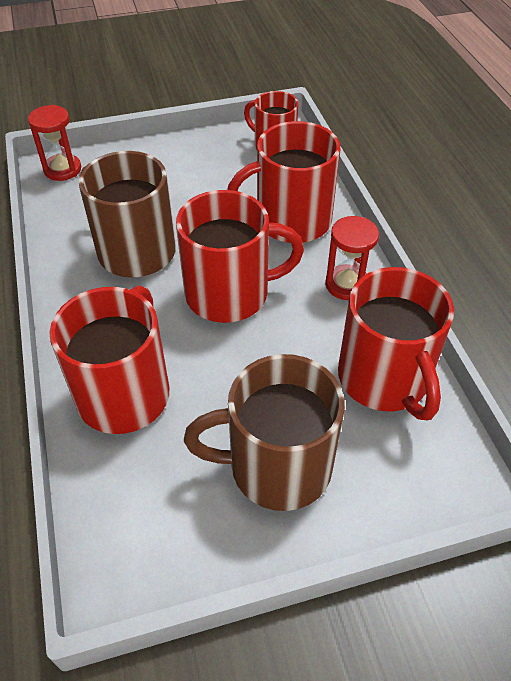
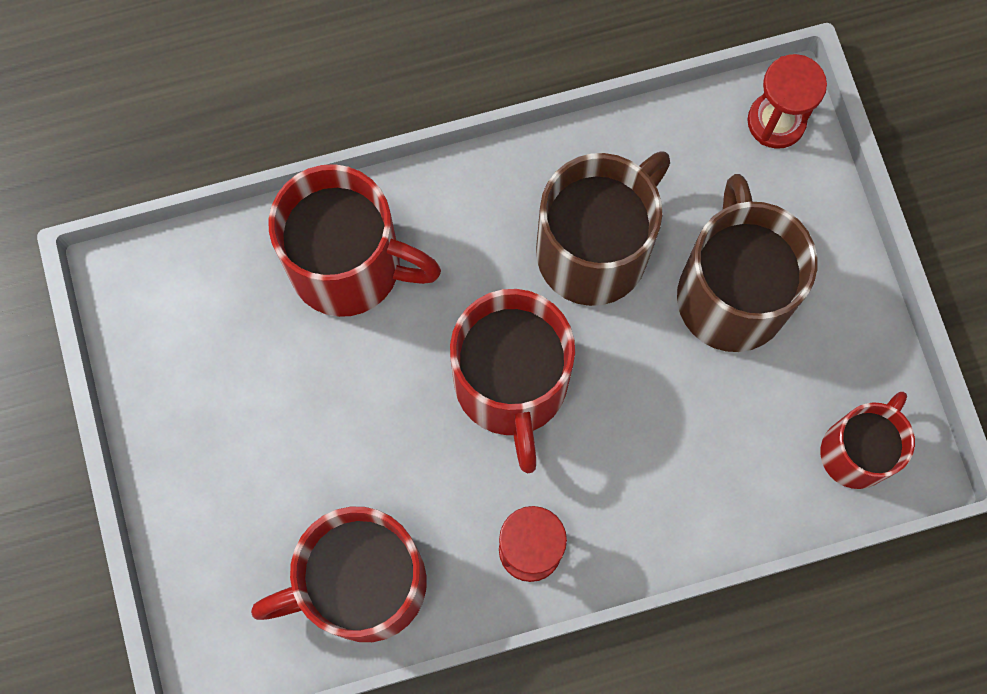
camera: 90 degrees right, 25 degrees up
(276, 466) = (243, 444): brown mug -> brown mug (731, 293)
(290, 221) = (664, 474): red mug -> none

